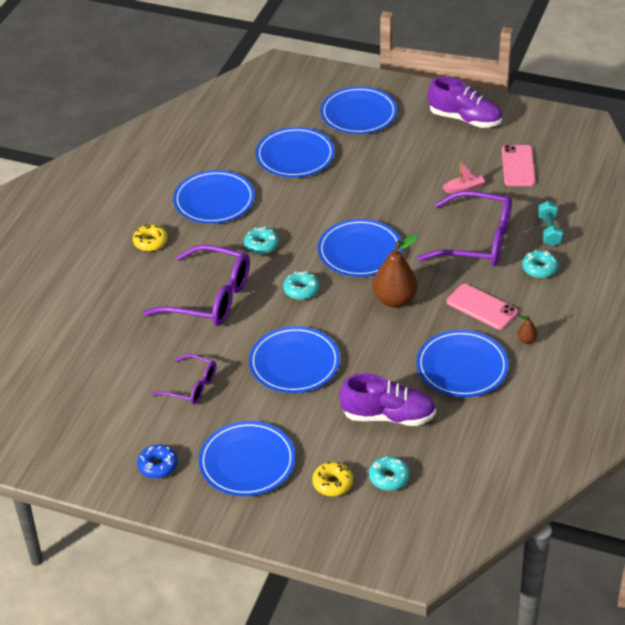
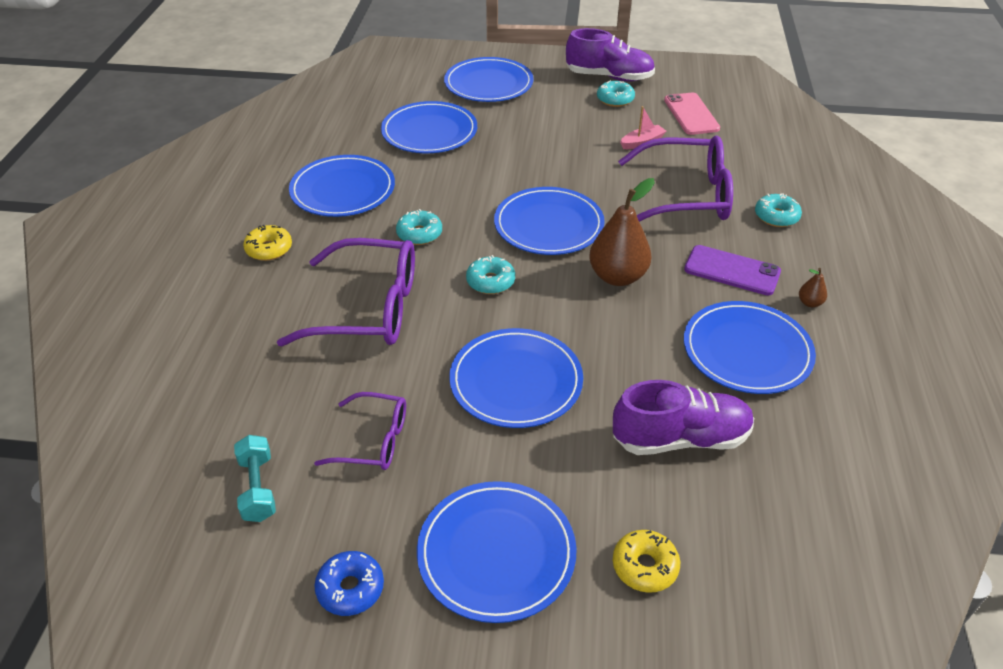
camera: 15 degrees left, 0 degrees up
(389, 478) = (726, 540): turquoise donut -> turquoise donut (615, 99)
(481, 307) = (732, 271): pink phone -> purple phone
(549, 231) = (763, 175): turquoise dumbbell -> turquoise dumbbell (258, 488)

